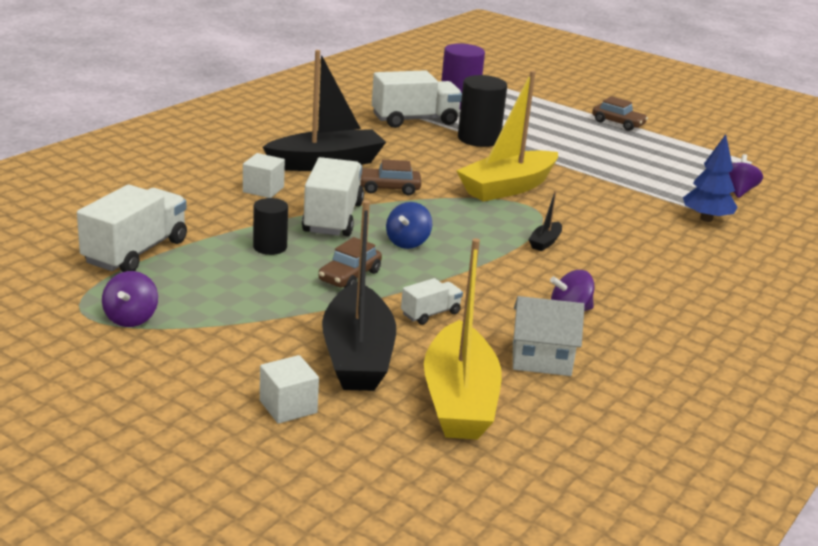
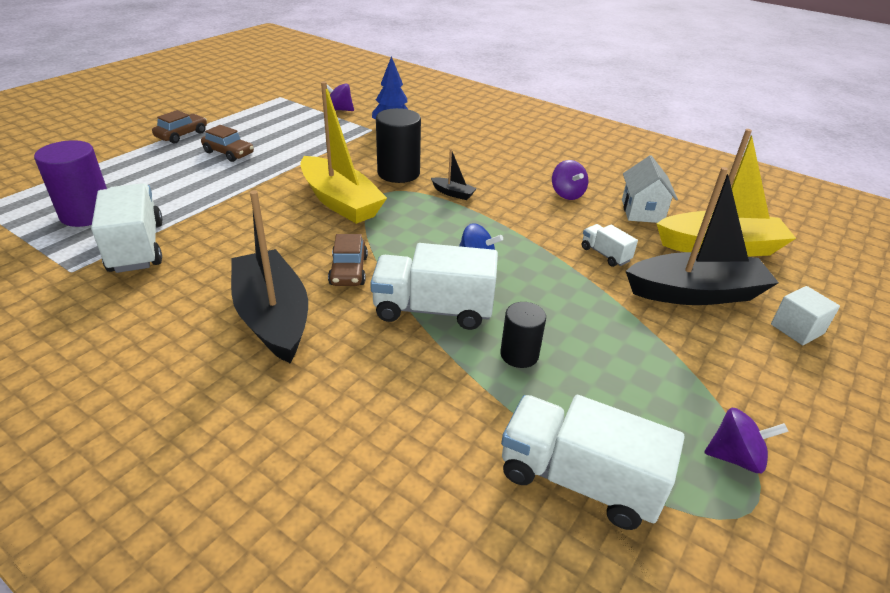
camera: 90 degrees left, 10 degrees up
(263, 189) = (361, 369): white cube -> none
(350, 276) = (560, 297): brown car -> brown car (229, 153)
(479, 139) = (209, 208): black cylinder -> black cylinder (398, 173)

